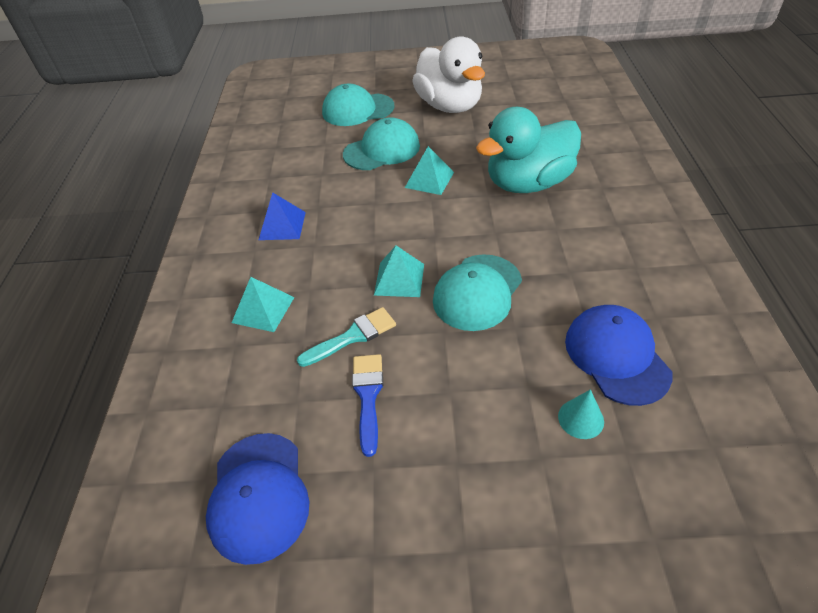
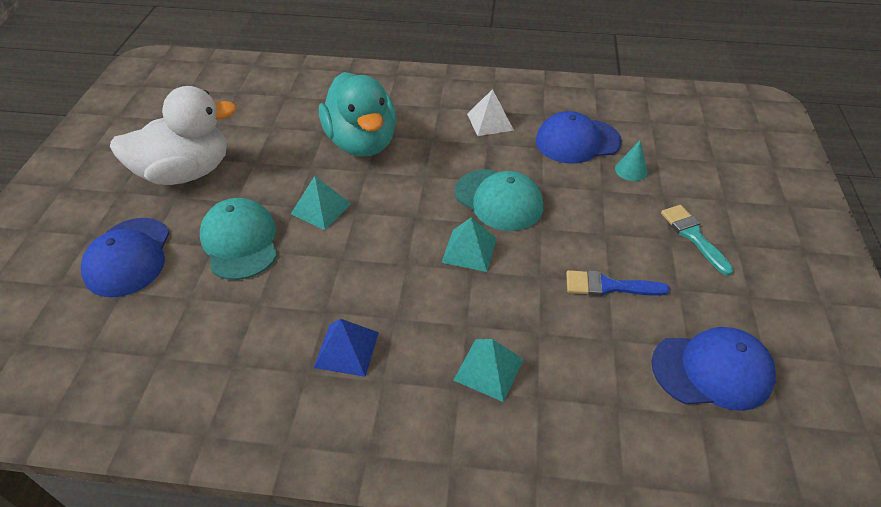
camera: 85 degrees left, 0 degrees up
(353, 336) = (538, 292): turquoise brush -> turquoise brush (693, 236)
(357, 110) = (128, 257): turquoise cap -> blue cap
(613, 269) = (490, 121): none -> white pyramid

